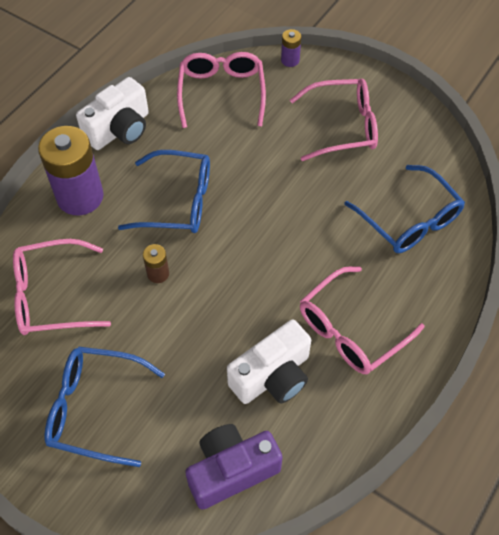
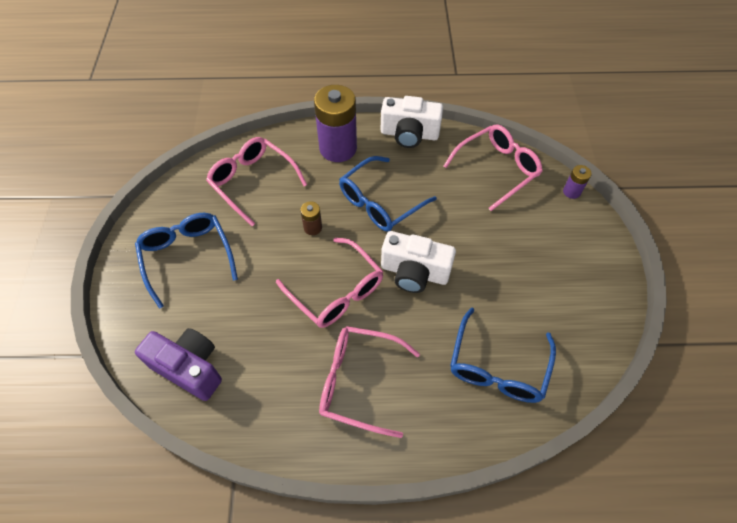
camera: 55 degrees right, 0 degrees up
(178, 201) = (380, 202): blue glasses -> blue glasses turned 75 degrees clockwise
(272, 376) = (281, 350): white camera -> white camera (414, 272)
(343, 127) = (544, 264): pink glasses -> pink glasses (336, 291)

